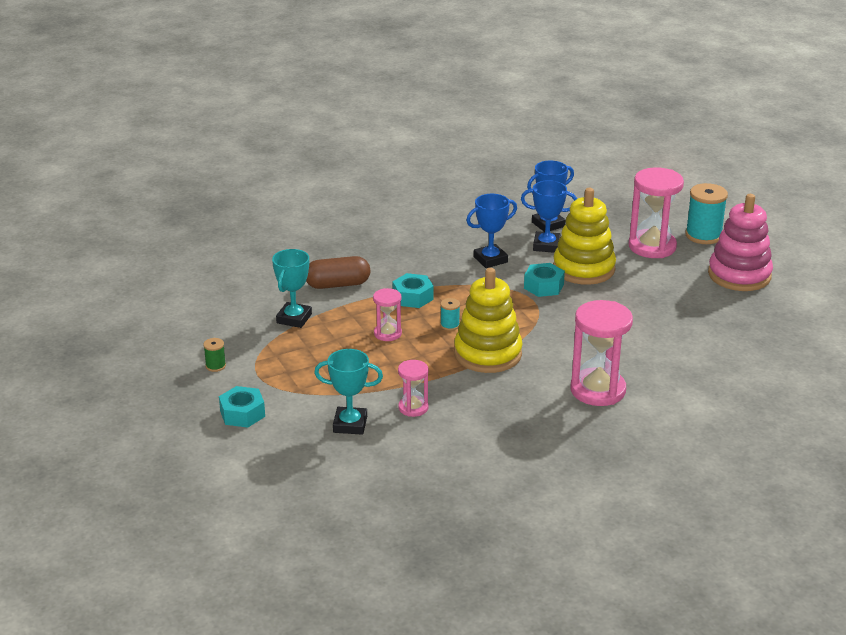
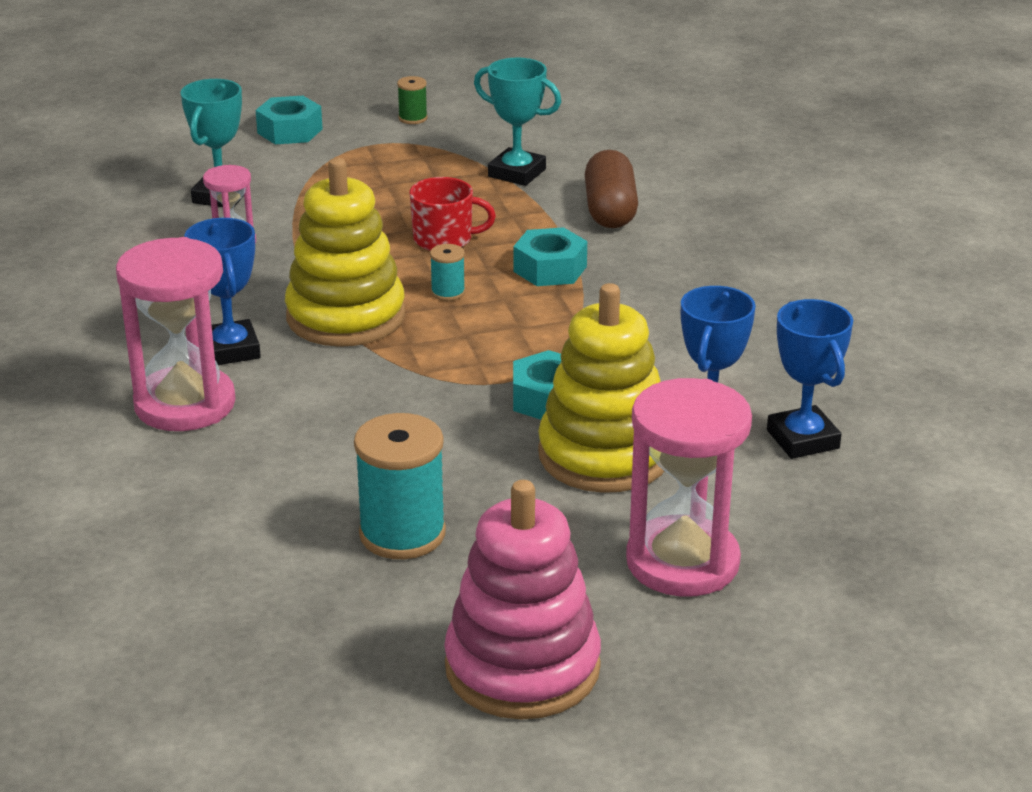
camera: 100 degrees right, 0 degrees up
(387, 333) = (444, 239): pink hourglass -> red mug
(490, 259) = (664, 355): blue trophy -> blue trophy (230, 350)
(703, 235) = (725, 653): turquoise spool -> turquoise spool (402, 534)

